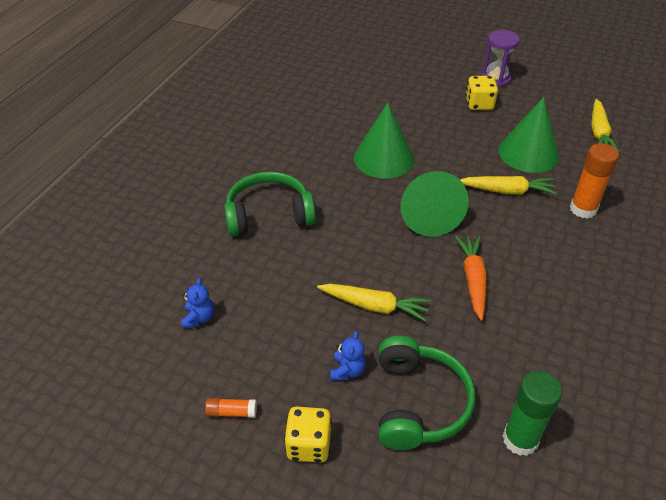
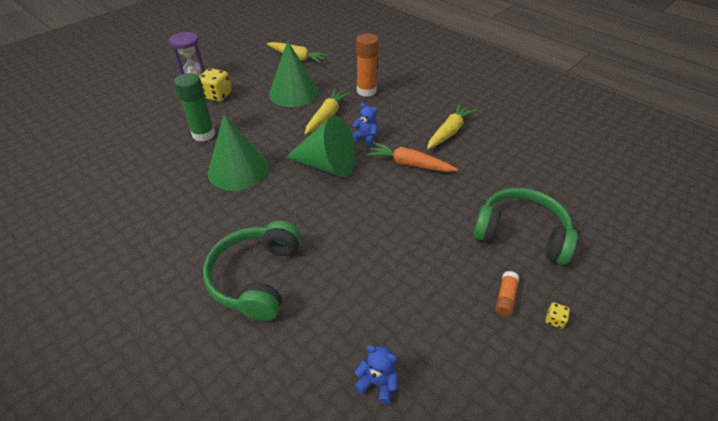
camera: 70 degrees left, 0 degrees up
(231, 412) = (511, 377): orange glue stick -> orange glue stick (505, 298)
(308, 445) = (554, 320): yellow dice -> yellow dice, size x0.46
(347, 370) = (480, 269): blue teddy bear -> blue teddy bear (366, 138)
(374, 306) = (414, 230): yellow carrot -> yellow carrot (449, 132)
(520, 439) = (559, 190): green glue stick -> green glue stick (203, 134)

